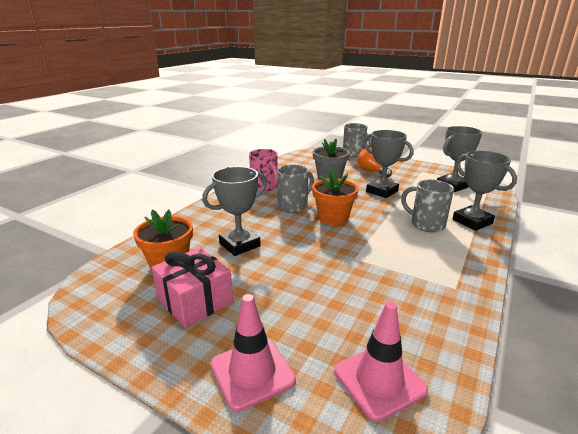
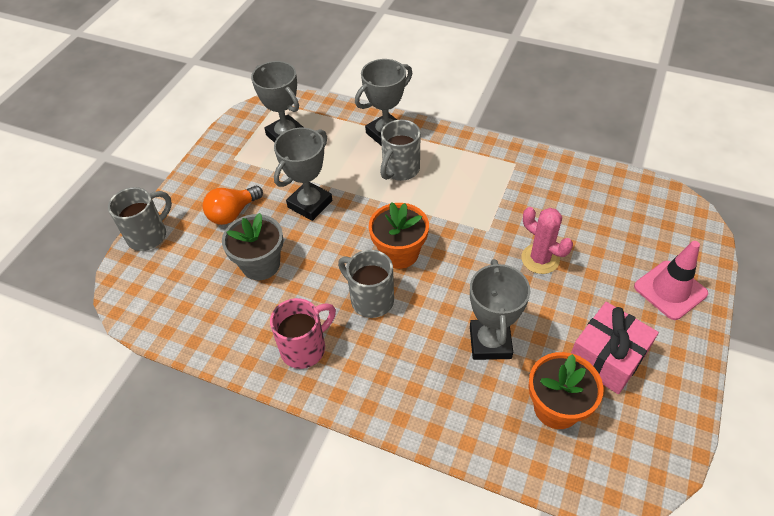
camera: 95 degrees left, 25 degrees up
(239, 245) = (490, 342): grey trophy -> grey trophy turned 45 degrees clockwise
(317, 282) = (540, 259): none -> pink cactus
(379, 380) = (641, 216): pink traffic cone -> none

